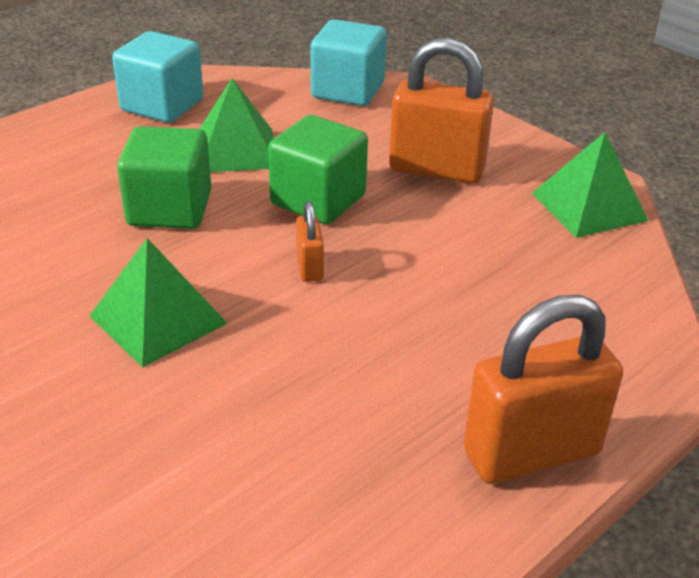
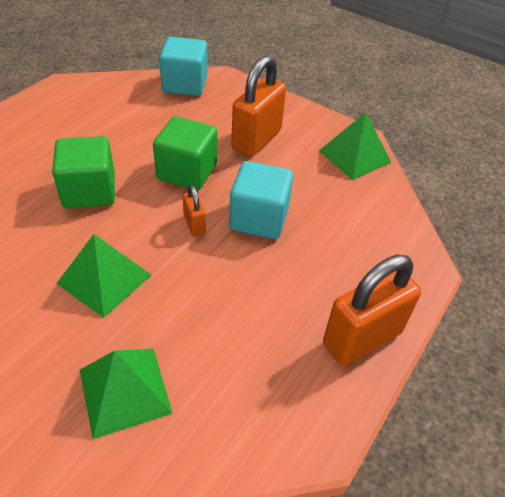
camera: 15 degrees left, 10 degrees up
(162, 105) = (62, 109): turquoise cube -> turquoise cube (259, 218)
(236, 150) = (122, 139): green pyramid -> green pyramid (124, 391)
(436, 170) = (256, 140): orange padlock -> orange padlock turned 60 degrees counterclockwise

